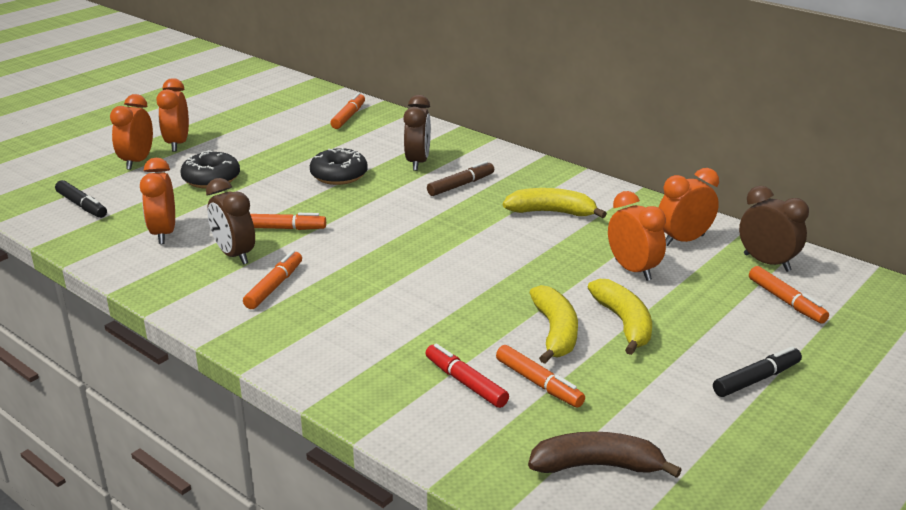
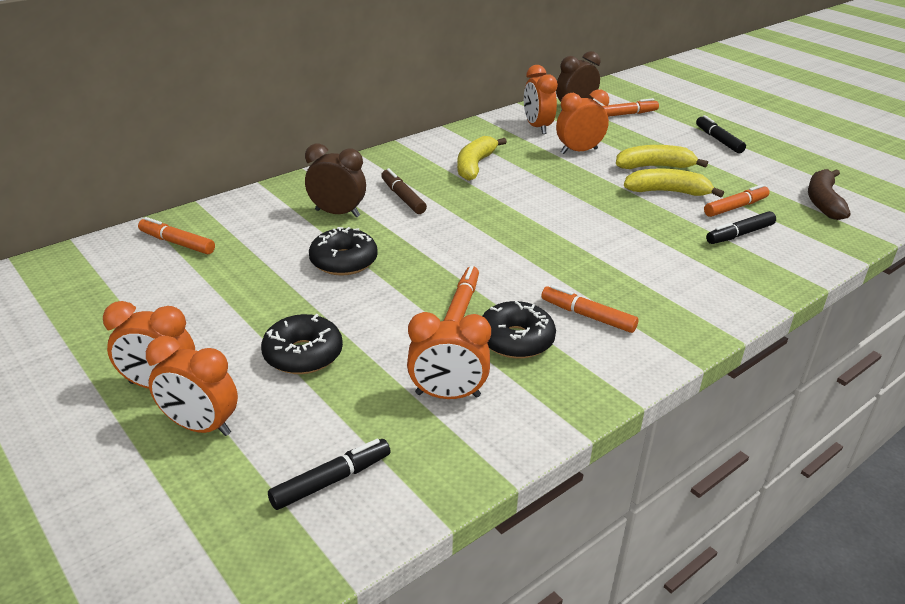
camera: 80 degrees left, 5 degrees up
(234, 255) = (516, 340): brown clock -> black donut
(465, 383) = (739, 234): red marker -> black marker

